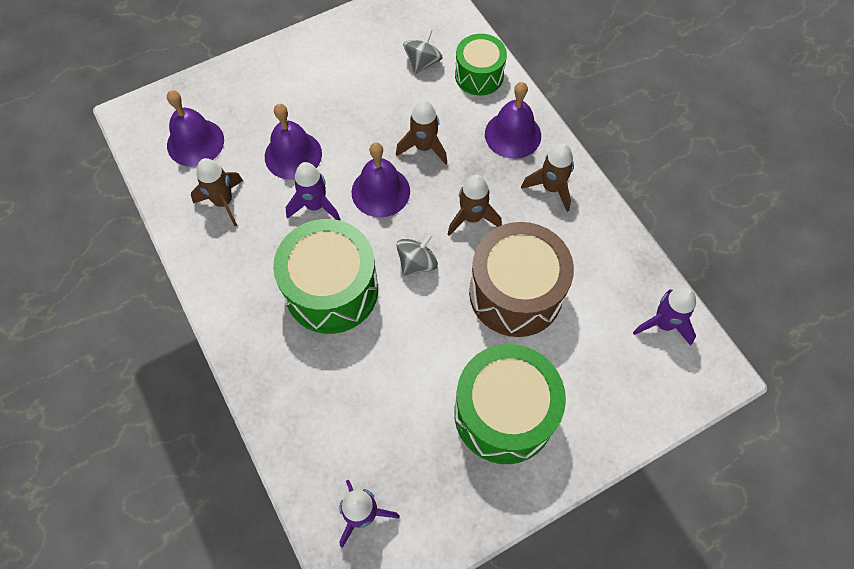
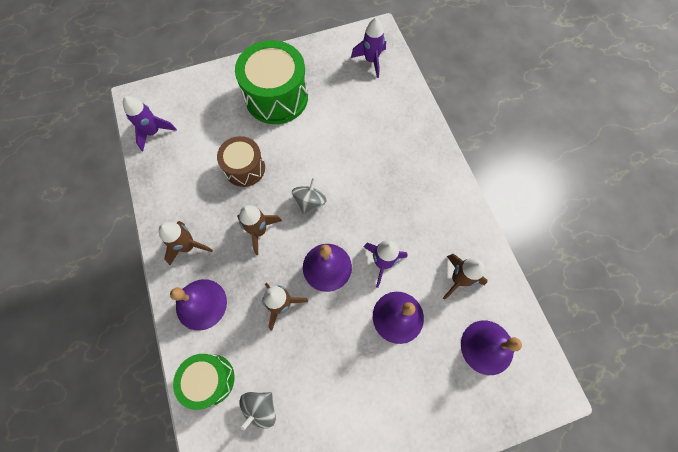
camera: 170 degrees left, 5 degrees up
(331, 290) = (376, 191): green drum -> none
(417, 263) = (310, 201): grey spinning top -> grey spinning top turned 150 degrees clockwise
(515, 293) = (245, 168): brown drum -> brown drum, size x0.60

